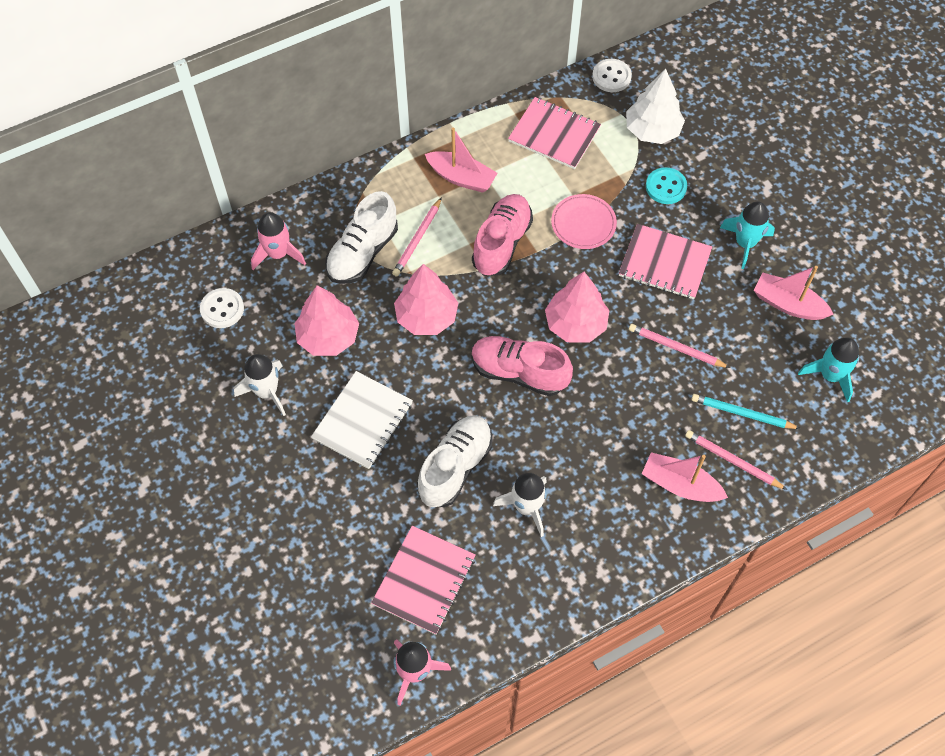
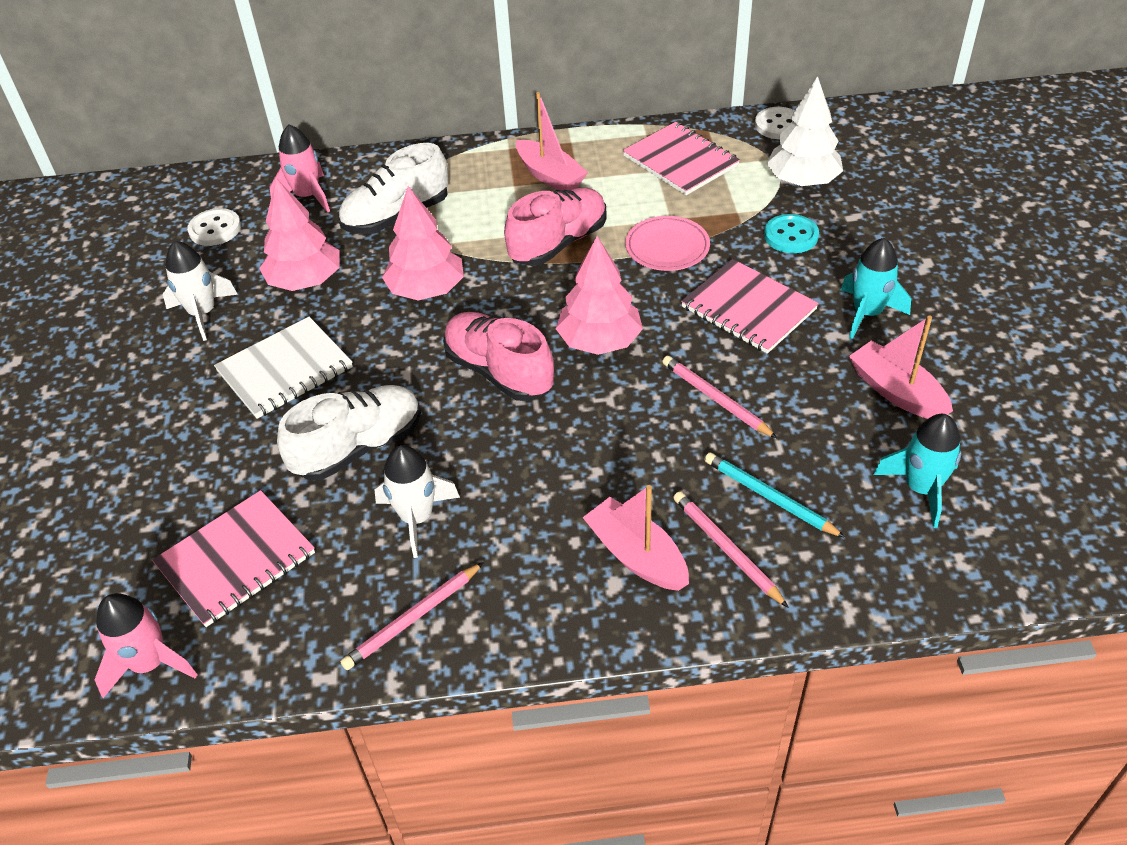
camera: 25 degrees right, 15 degrees down
(417, 239) = (465, 218): pink pencil -> pink pencil (413, 618)

